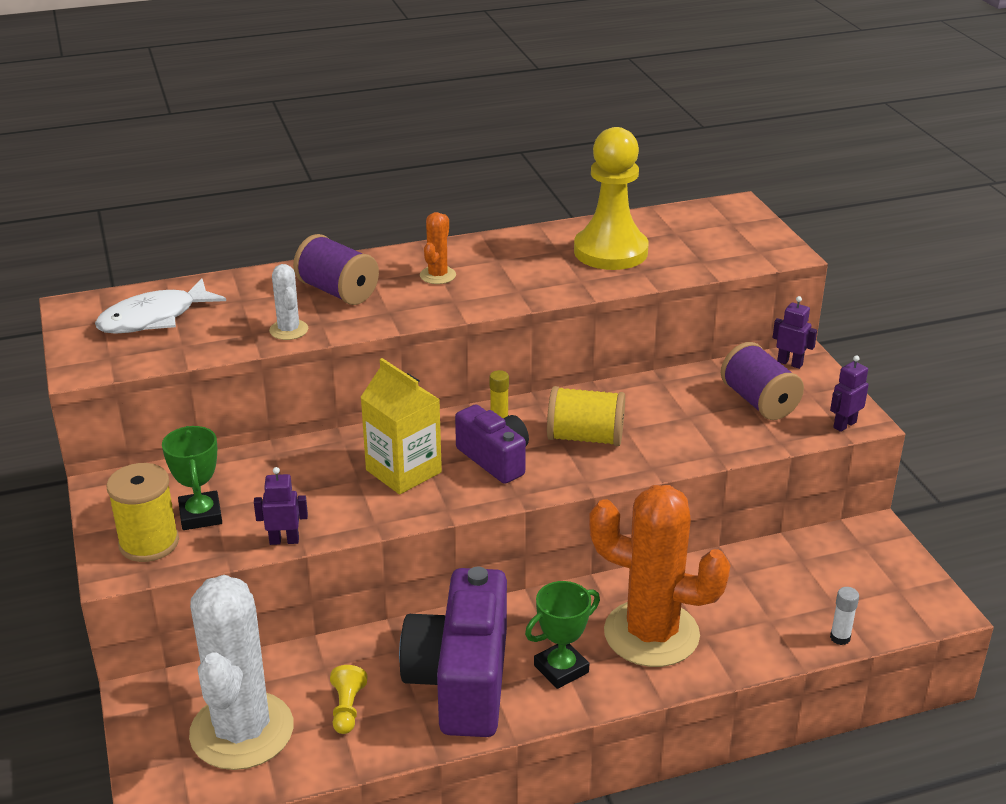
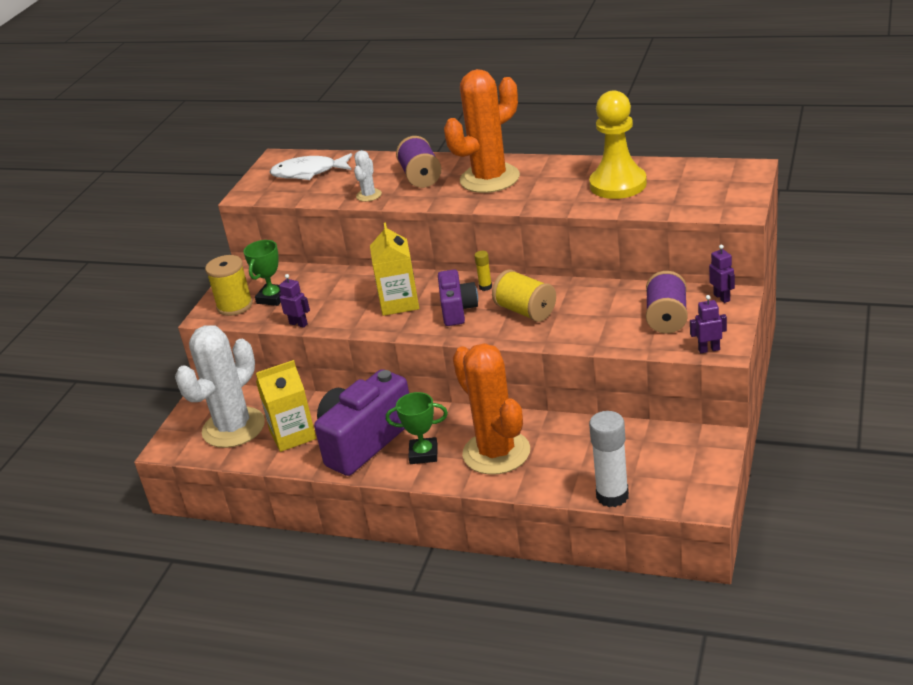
camera: 40 degrees right, 0 degrees up
(347, 708) = (293, 435): yellow pawn -> yellow carton
(437, 275) = (489, 179): orange cactus -> orange cactus, size x2.33
(840, 638) = (612, 496): white glue stick -> white glue stick, size x2.13

